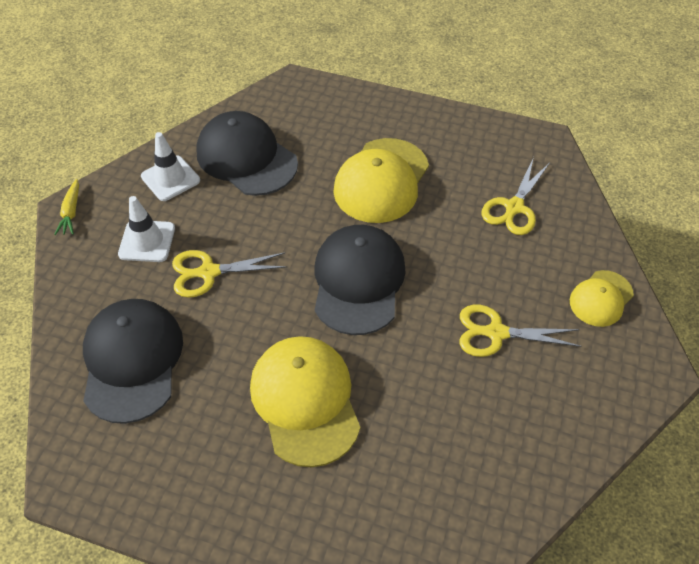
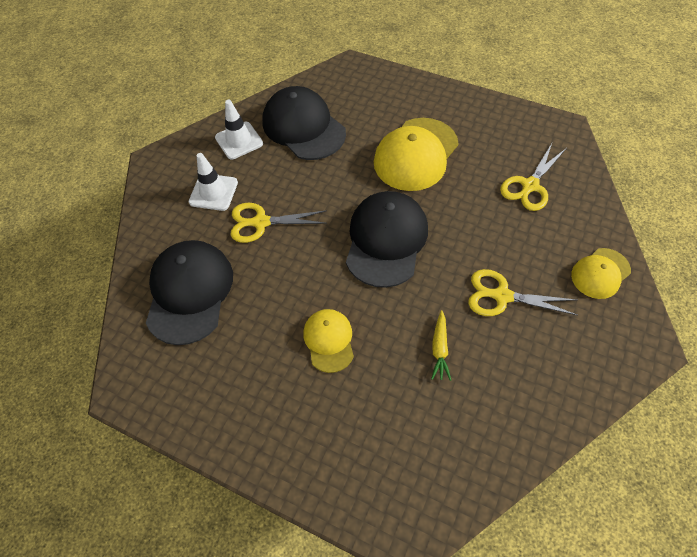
camera: 10 degrees right, 5 degrees up
(71, 212) = (155, 163): yellow carrot -> yellow carrot (440, 349)
(305, 401) = (329, 340): yellow cap -> yellow cap, size x0.56

